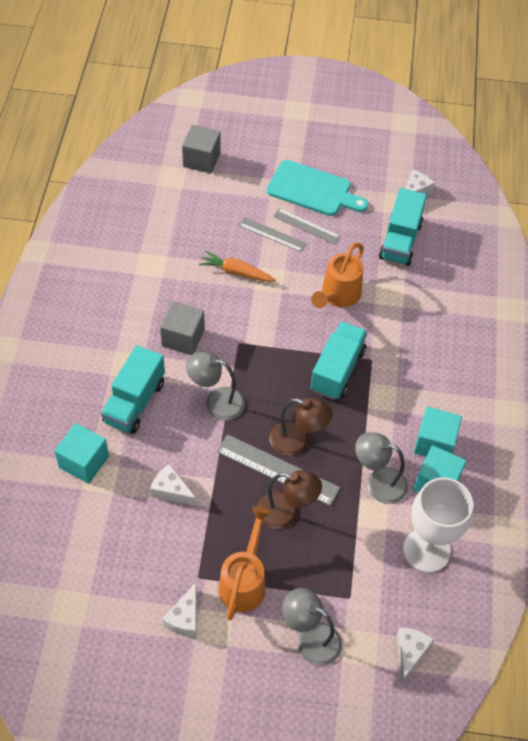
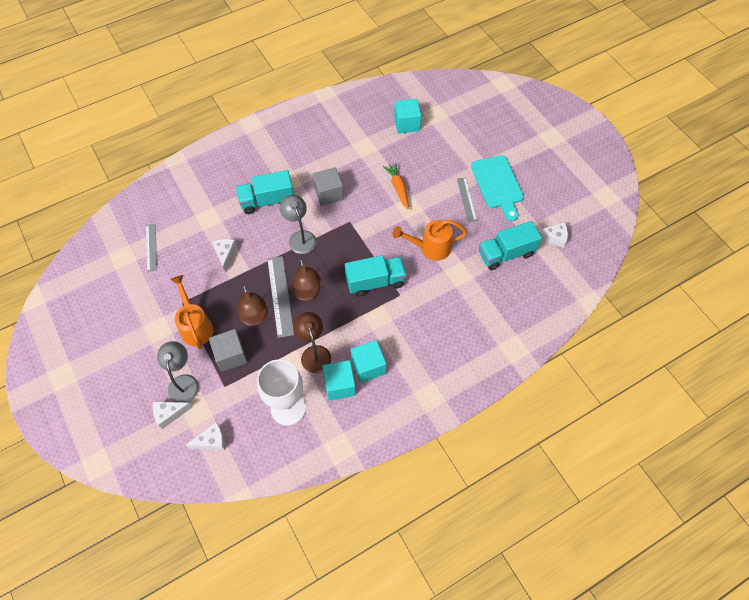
camera: 55 degrees right, 5 degrees up
(84, 462) = (211, 204): turquoise cube -> turquoise cube (407, 124)
(184, 618) = (152, 312): white cheese -> white cheese (169, 414)
(201, 160) = (462, 119): grey cube -> grey cube (231, 355)
(244, 581) = (195, 326): orange watering can -> orange watering can turned 90 degrees counterclockwise
(272, 234) = (443, 187): grey ruler -> grey ruler (151, 247)
(378, 482) = (314, 353): grey lamp -> brown lamp

